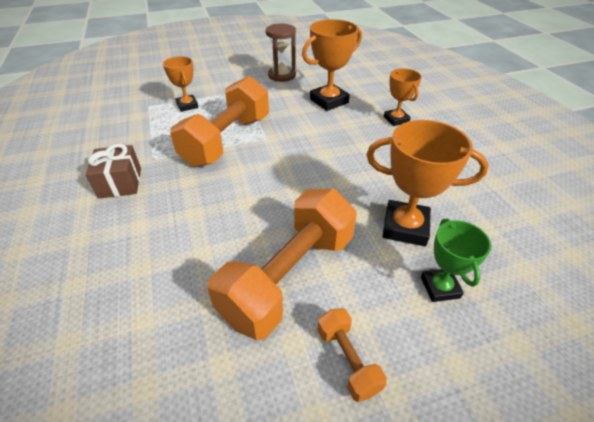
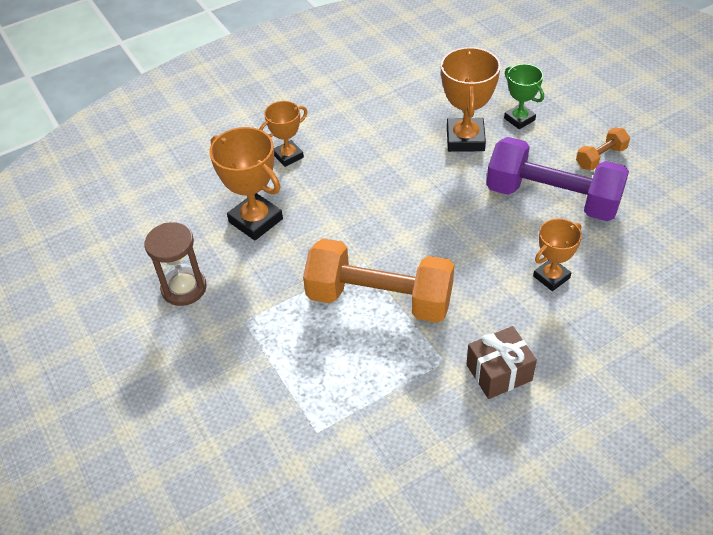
camera: 100 degrees left, 5 degrees up
(187, 105) = (305, 377): orange trophy -> orange trophy (551, 277)
(289, 276) = (552, 198): orange dumbbell -> purple dumbbell
(440, 287) = (519, 119): green trophy -> green trophy turned 75 degrees clockwise

